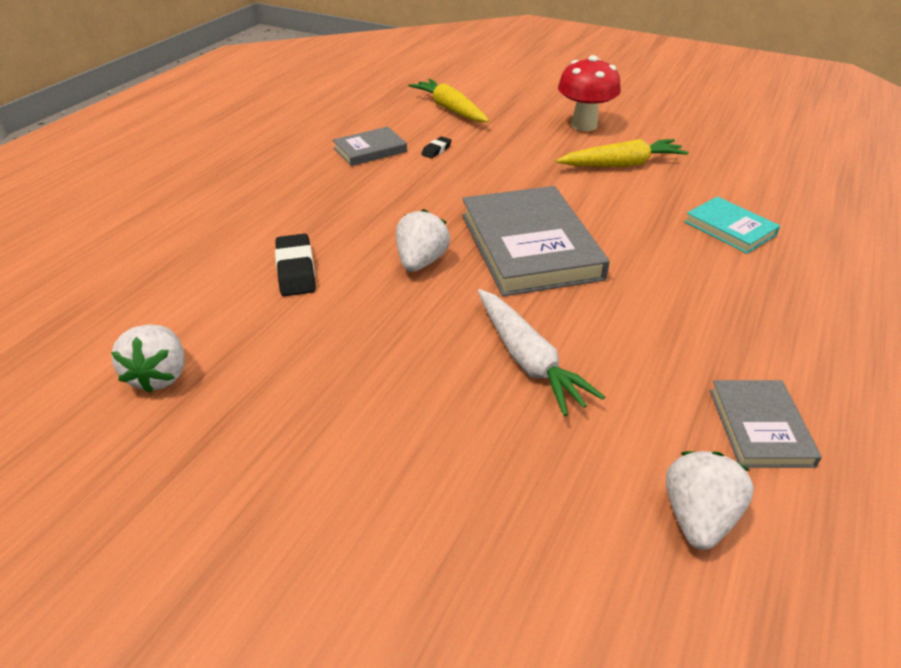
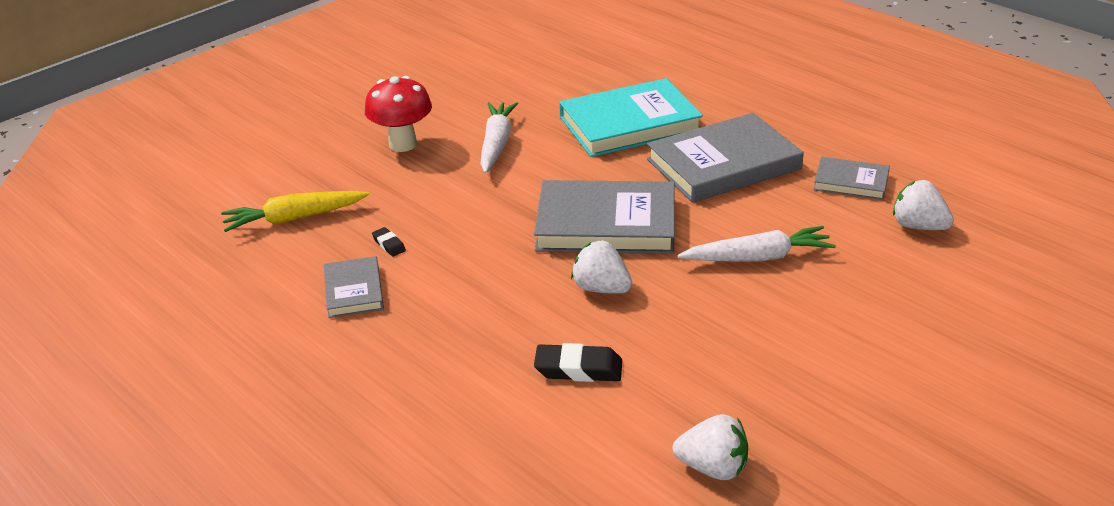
camera: 70 degrees left, 5 degrees down
(622, 164) = (496, 144): yellow carrot -> white carrot
(705, 306) = (723, 164): none -> grey book
(730, 228) = (629, 124): turquoise book -> turquoise book, size x1.91

